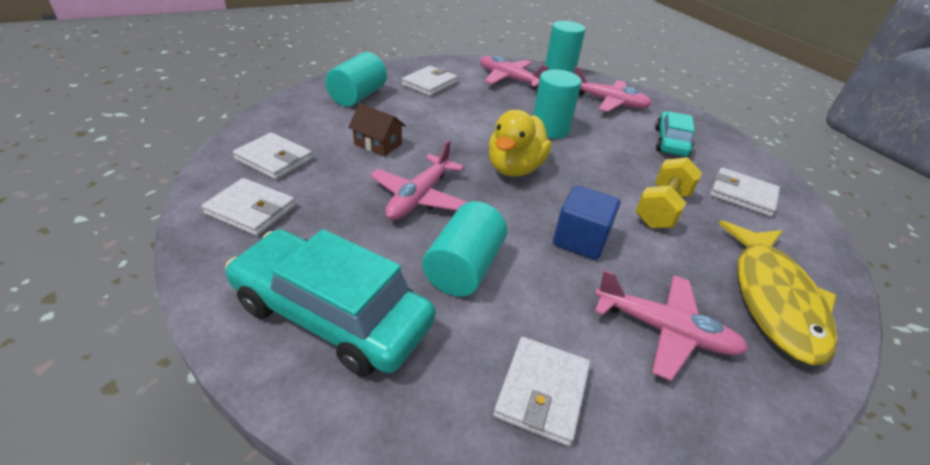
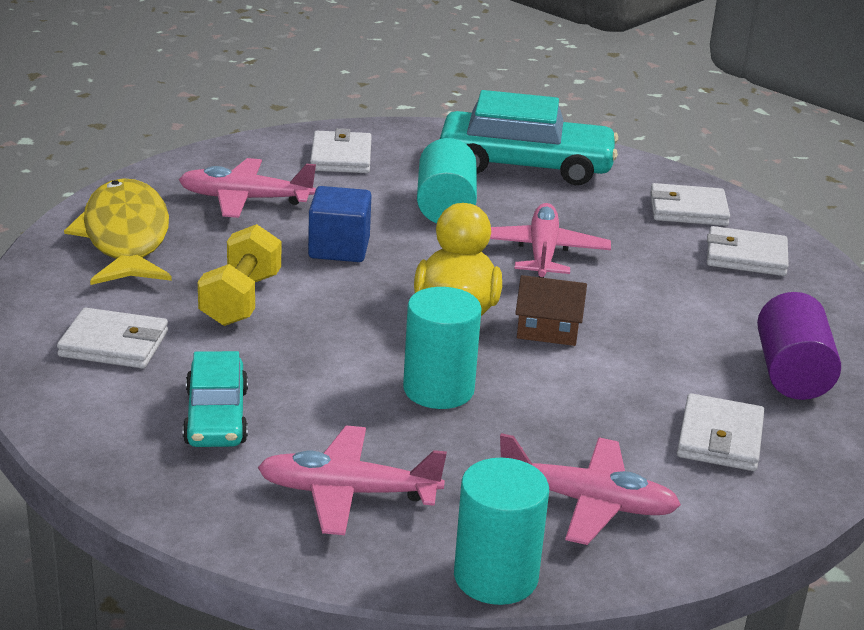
camera: 160 degrees right, 10 degrees down
(358, 96) = (791, 373): turquoise cylinder -> purple cylinder
(378, 144) = (660, 301): brown house -> brown house (548, 330)

